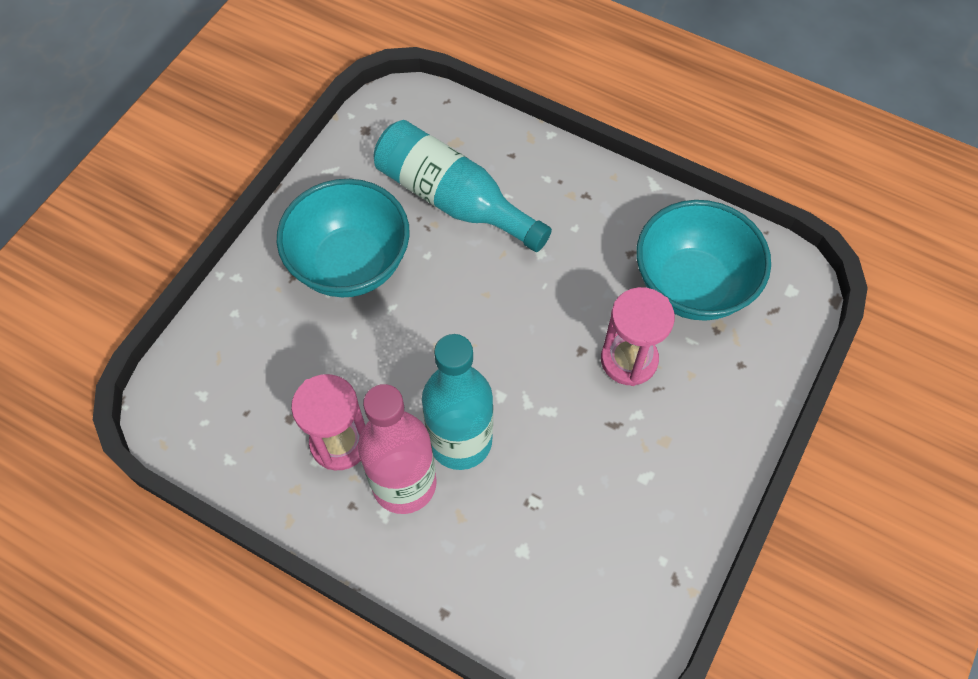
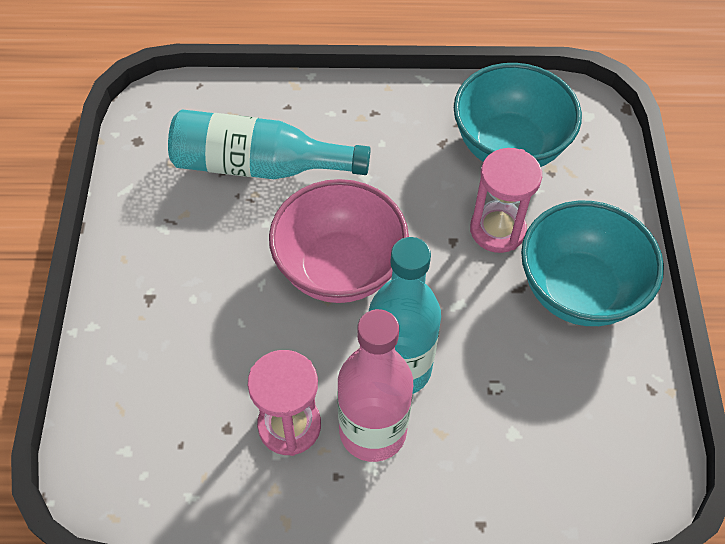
camera: 30 degrees left, 5 degrees down
(350, 264) = (198, 263): turquoise bowl -> turquoise bowl (578, 290)
(465, 327) = (339, 269): none -> pink bowl

